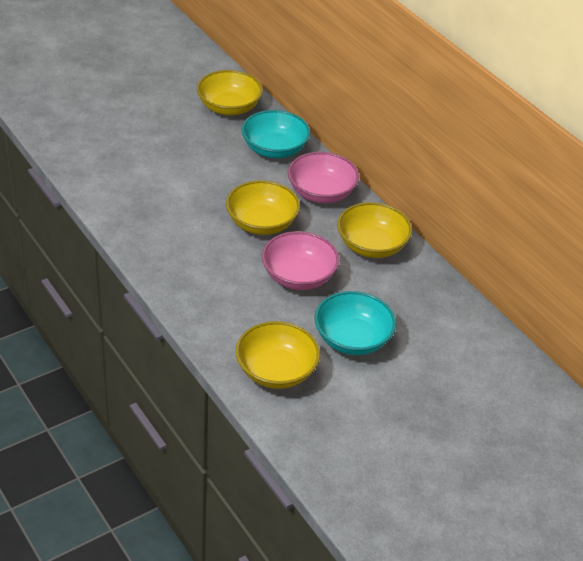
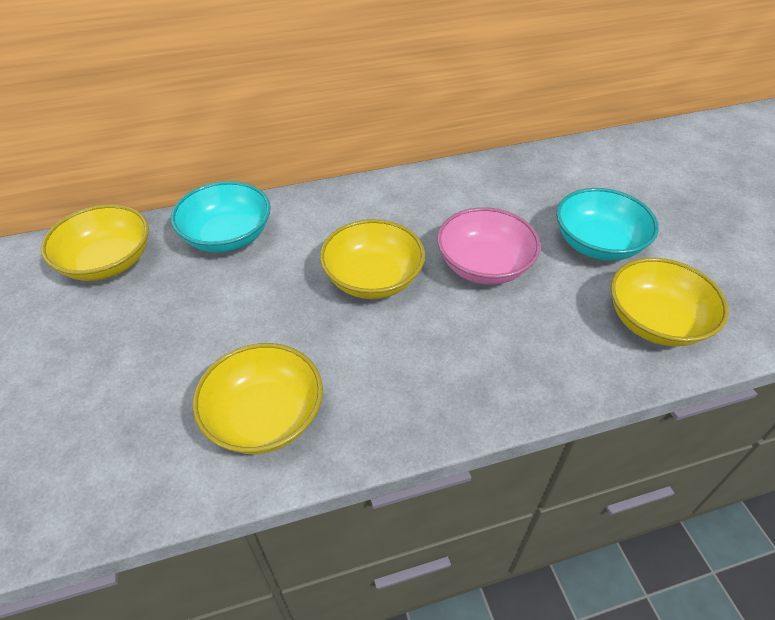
camera: 70 degrees left, 5 degrees up
(321, 193) = (334, 214): pink bowl -> none
(371, 245) = (442, 195): yellow bowl -> yellow bowl (265, 417)

